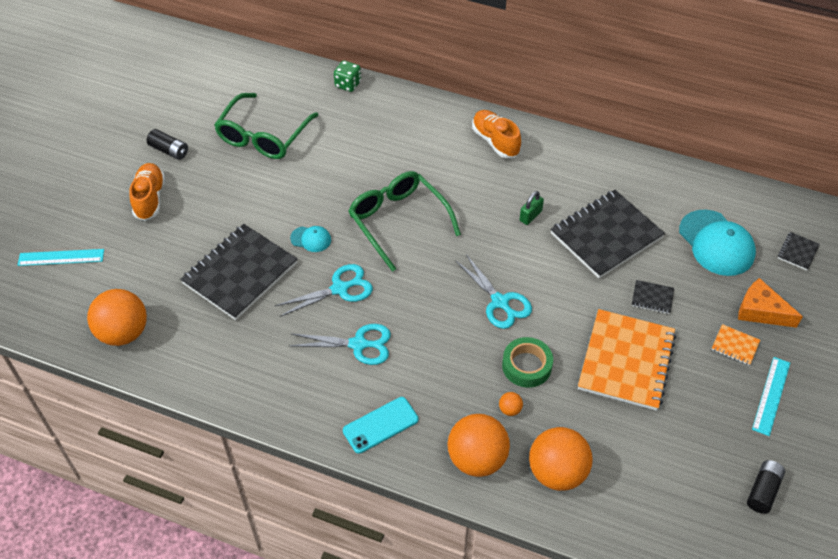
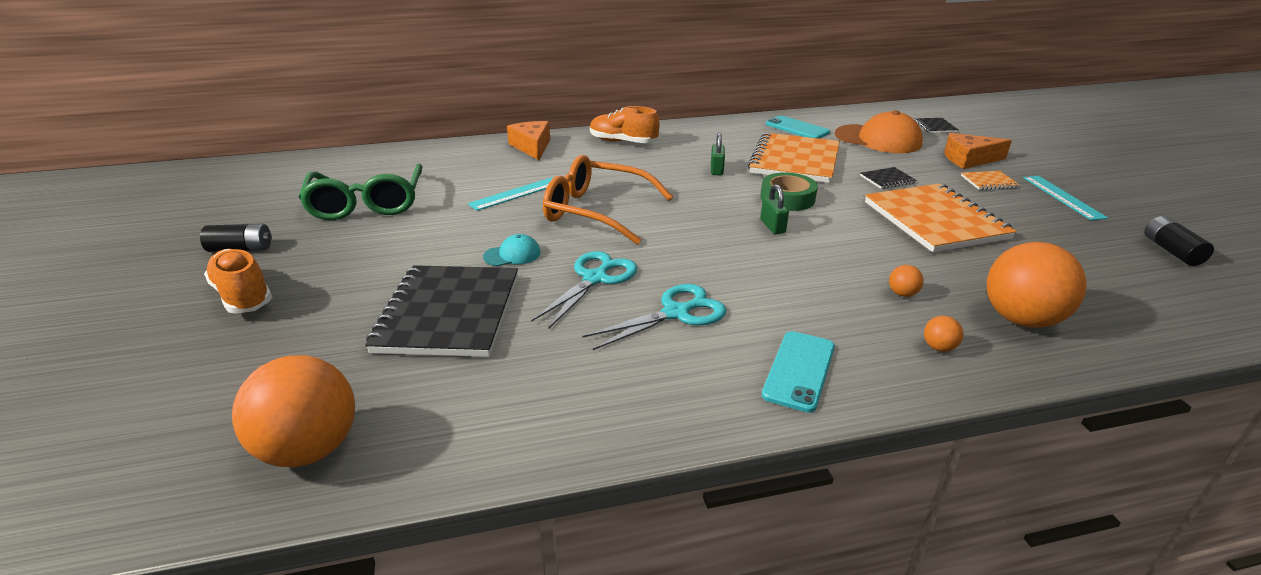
camera: 35 degrees left, 20 degrees down
(61, 257) = (115, 408): turquoise ruler -> turquoise ruler (516, 194)
(348, 84) = (432, 150): green dice -> none
(398, 221) = (597, 211): green glasses -> orange glasses
(421, 115) = (532, 147): none -> orange cheese
(477, 459) = (939, 347): orange ball -> orange ball, size x0.40
(500, 302) = (772, 226): turquoise scissors -> green padlock
(526, 366) = (864, 257): green tape -> green tape (787, 198)
(606, 235) = (794, 160): black notebook -> orange notebook
(663, 191) = (797, 128): none -> turquoise phone
(716, 243) = (878, 139): turquoise cap -> orange cap

